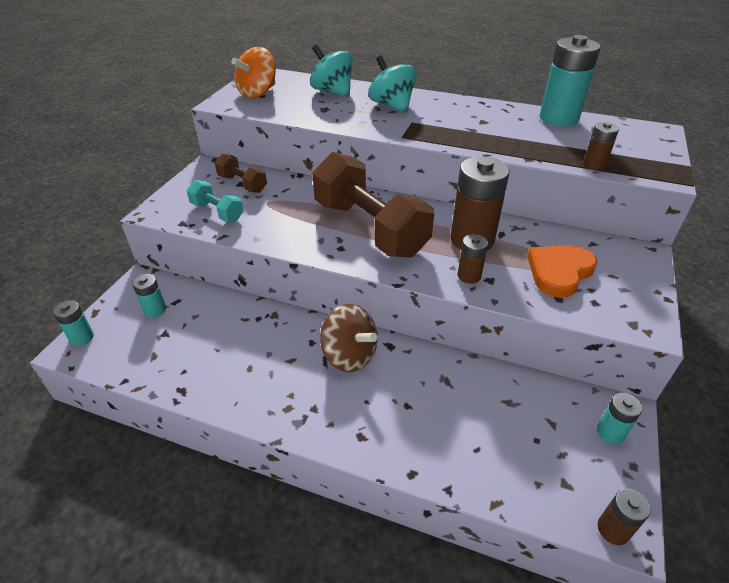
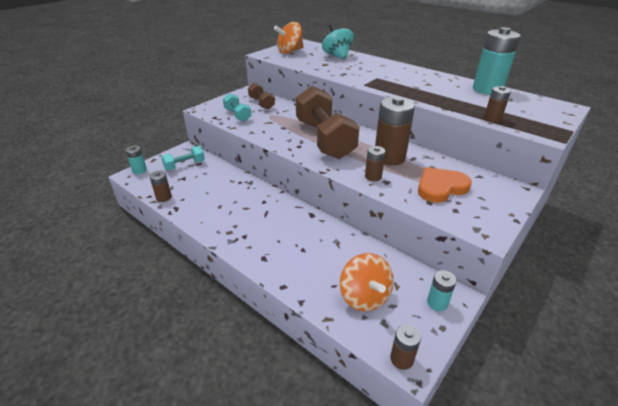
camera: 20 degrees right, 5 degrees down
(151, 377) = (164, 197): none -> brown battery
(155, 310) = (185, 165): turquoise battery -> turquoise dumbbell
(349, 355) = (282, 214): brown spinning top -> none
(392, 105) = (370, 67): turquoise spinning top -> none
(523, 453) = (364, 296): none -> orange spinning top

